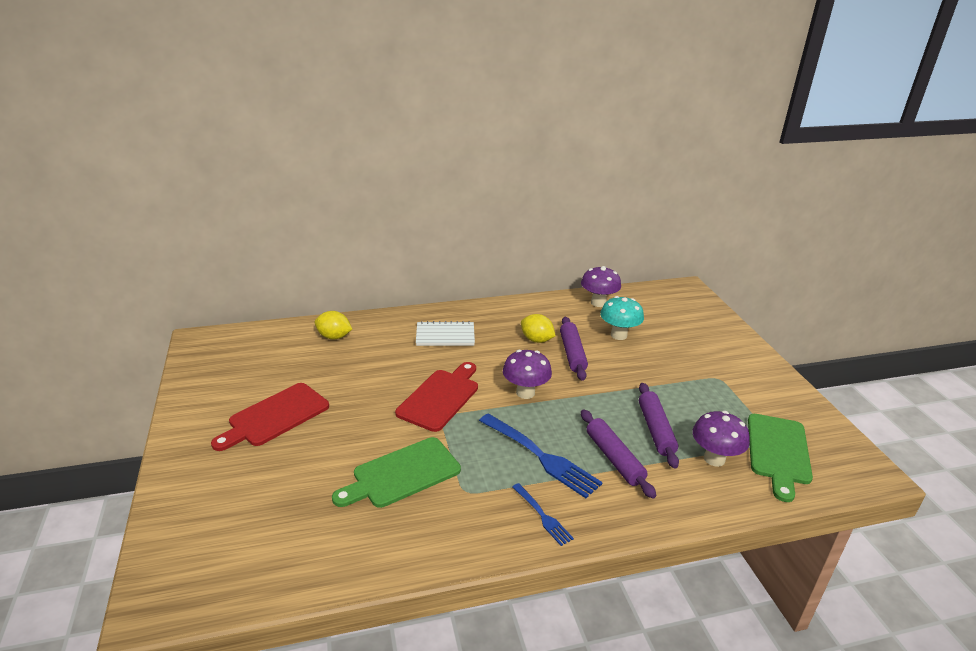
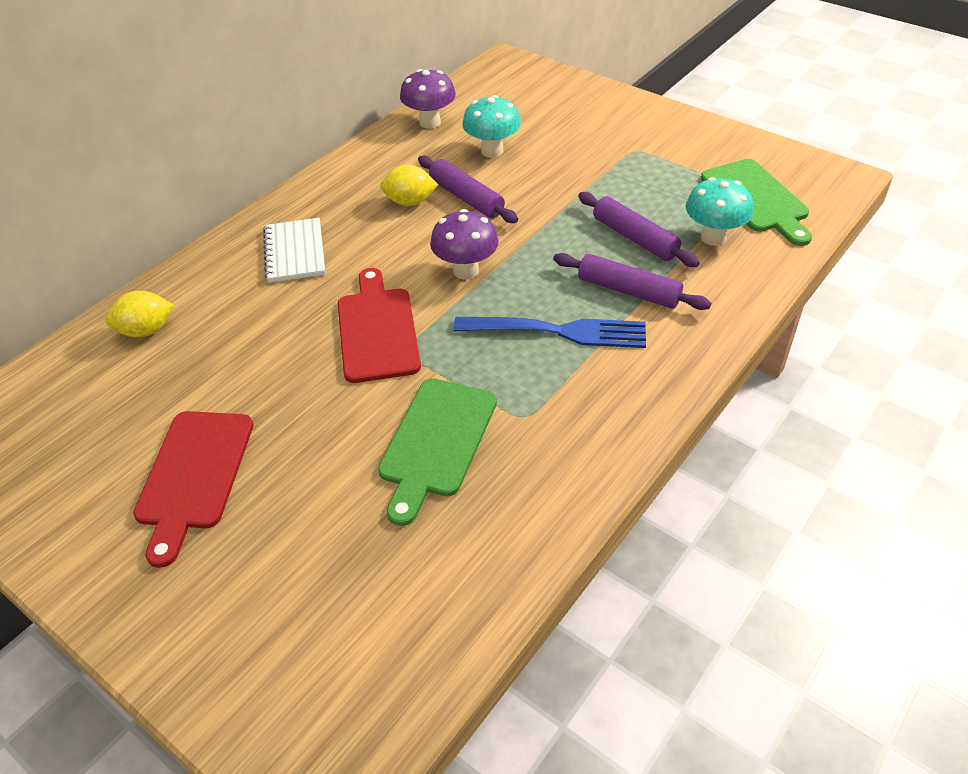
camera: 35 degrees left, 15 degrees up
(445, 335) = (295, 252): white notebook -> white notebook turned 60 degrees counterclockwise
(542, 515) = (625, 391): blue fork -> none
(714, 459) = (713, 237): purple mushroom -> turquoise mushroom

